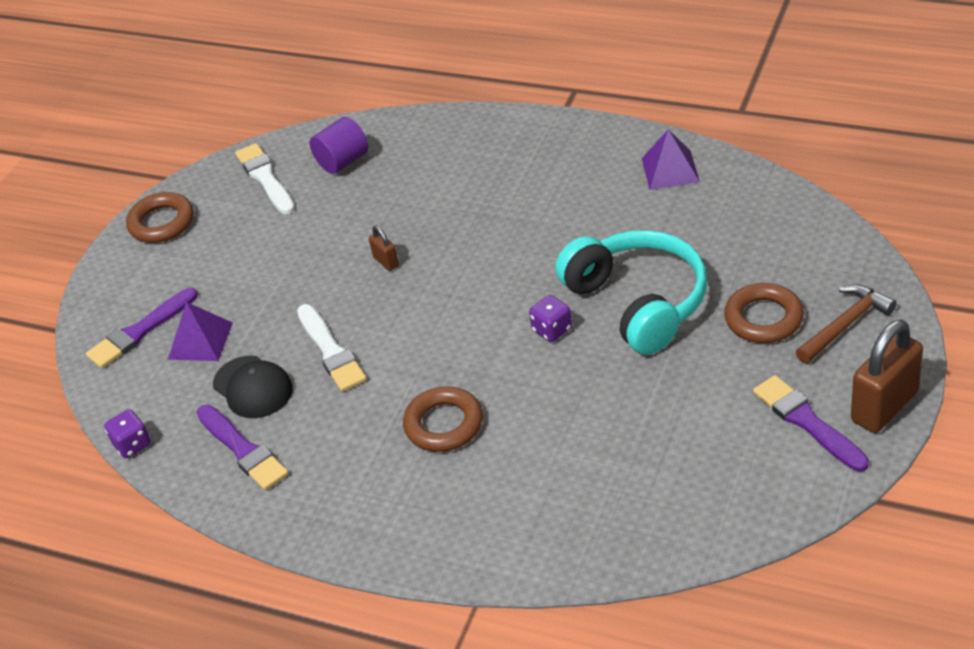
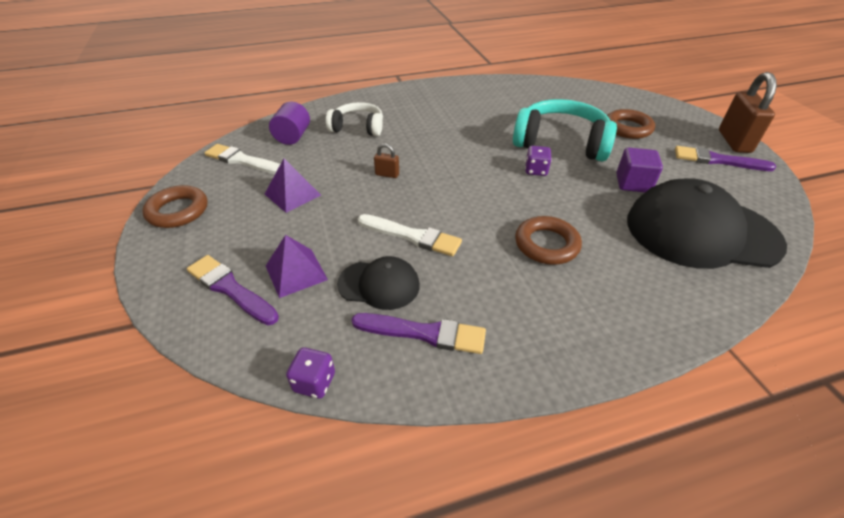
camera: 45 degrees left, 0 degrees up
(140, 331) = (230, 289): purple brush -> purple brush turned 120 degrees clockwise
(425, 174) = (358, 127): none -> white headphones
(625, 494) = (701, 232): none -> black cap
(642, 400) = (633, 183): none -> purple cube
(670, 170) = (492, 89): purple pyramid -> purple pyramid (292, 194)
(845, 325) = (664, 118): brown hammer -> none

